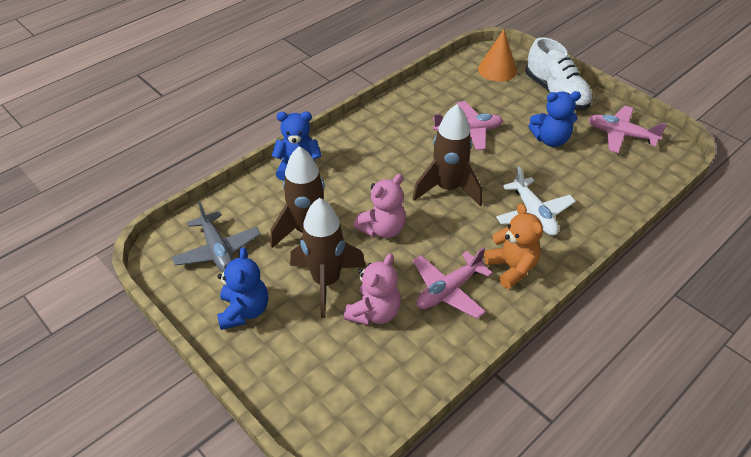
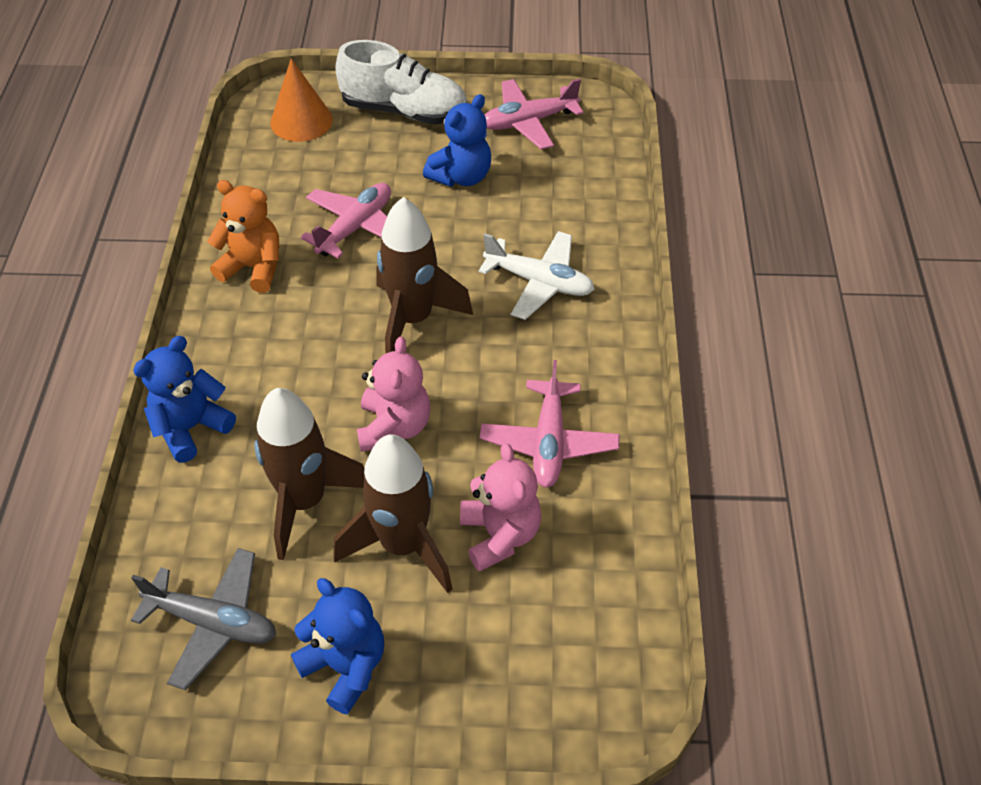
camera: 45 degrees left, 5 degrees up
(512, 268) = (584, 363): orange teddy bear -> orange teddy bear (253, 268)

